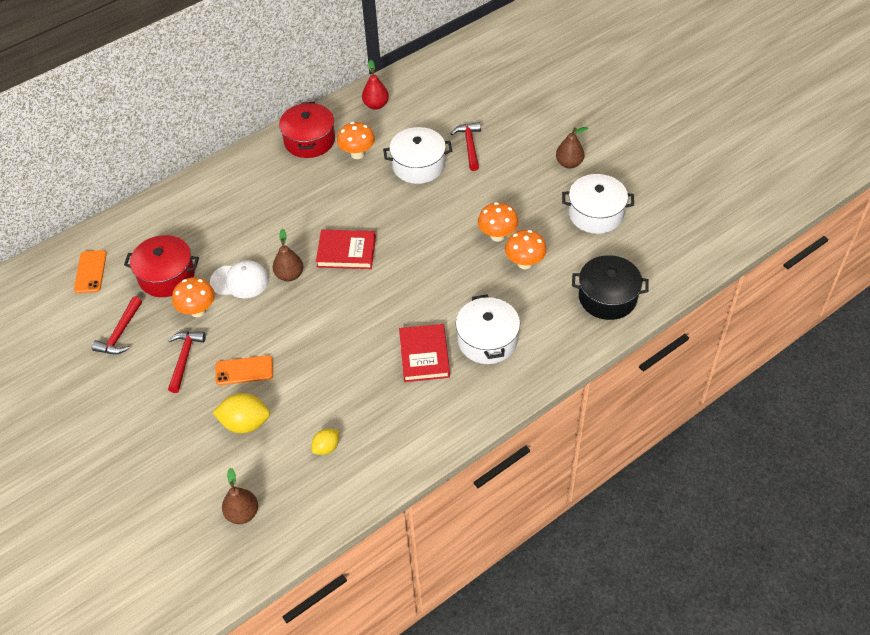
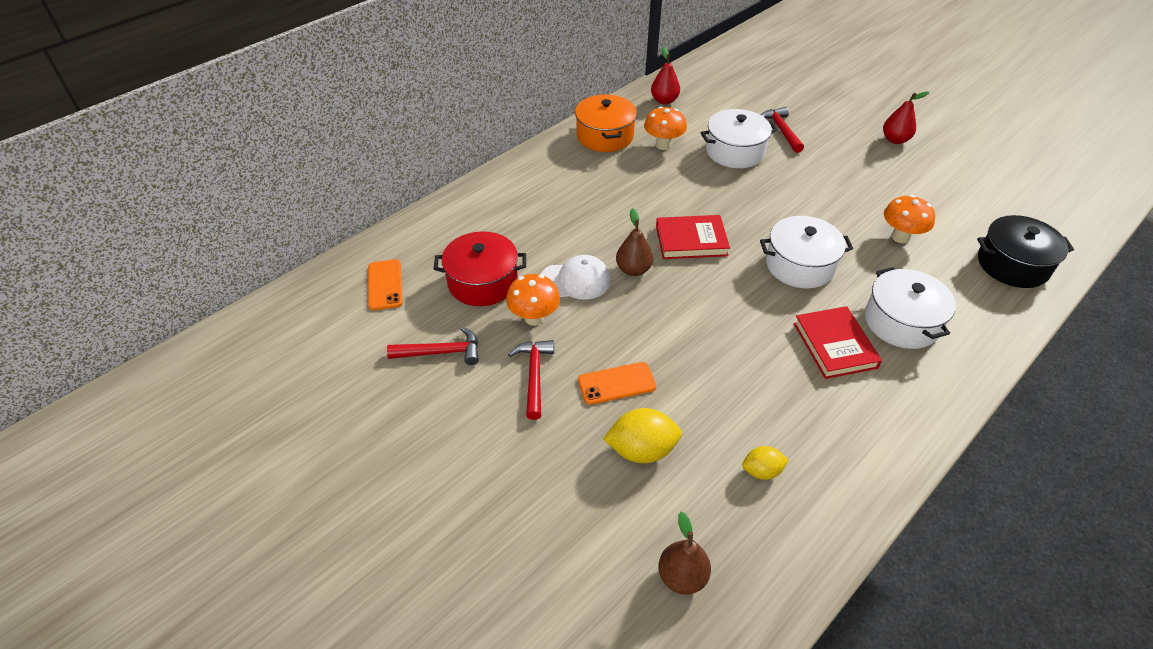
camera: 10 degrees left, 5 degrees down
(120, 333) = (441, 352): red hammer -> red hammer turned 105 degrees counterclockwise
(309, 140) = (605, 136): red pot -> orange pot
(326, 447) = (762, 471): yellow lemon -> yellow lemon turned 45 degrees clockwise
(497, 235) = (855, 212): orange mushroom -> none
(569, 163) = (895, 140): brown pear -> red pear
(596, 214) = (950, 184): white pot -> white pot (799, 265)

